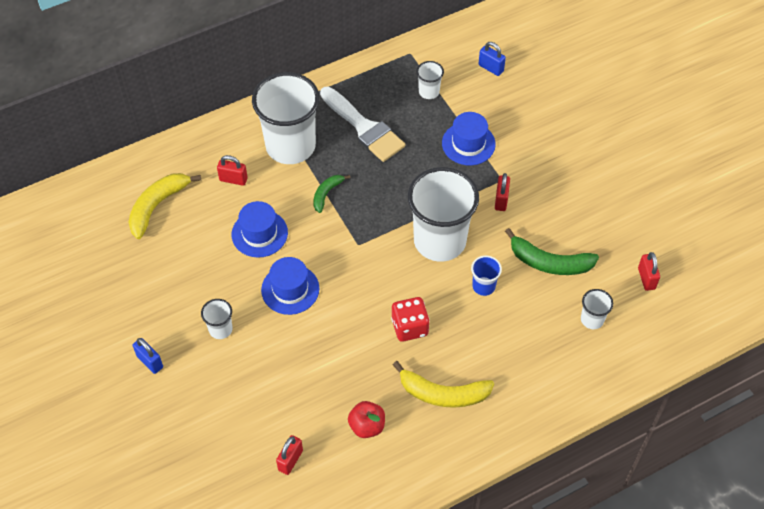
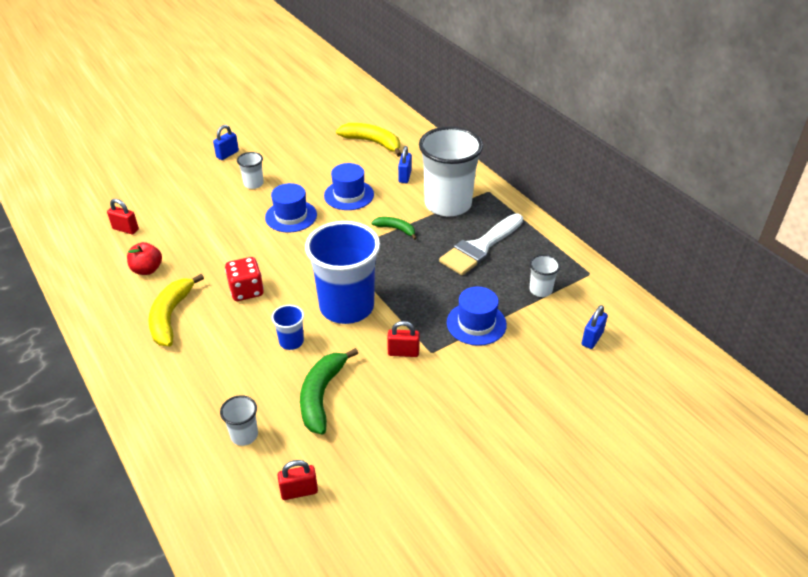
camera: 85 degrees right, 15 degrees down
(233, 179) = (405, 176): red padlock -> blue padlock
(439, 241) = (346, 307): white cup -> blue cup

